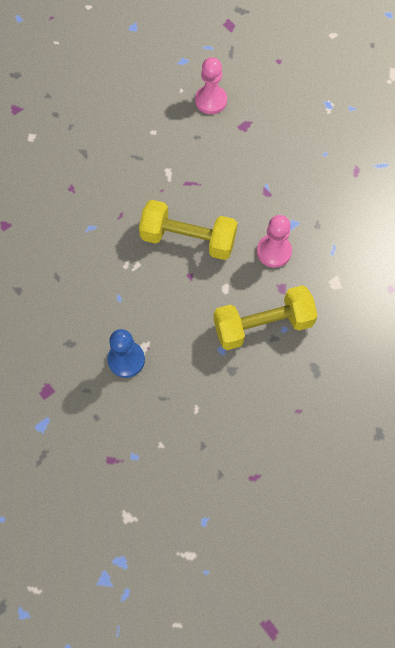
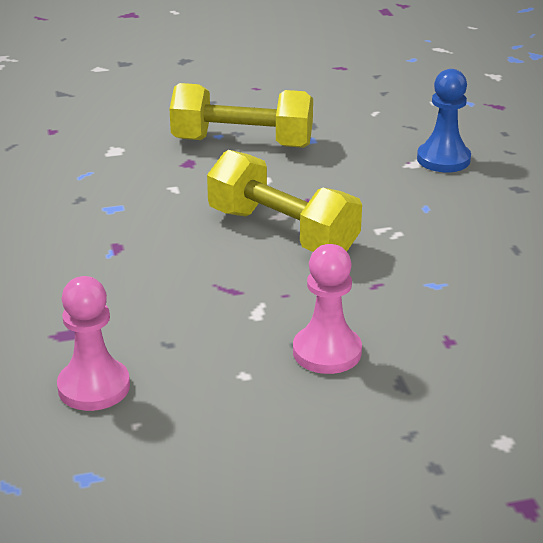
camera: 155 degrees left, 35 degrees down
(274, 251) = (167, 191): pink pawn -> pink pawn (327, 352)

